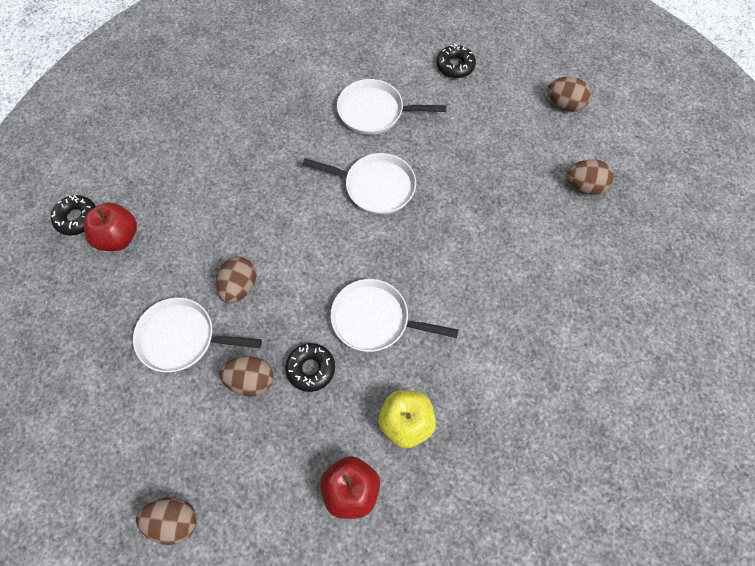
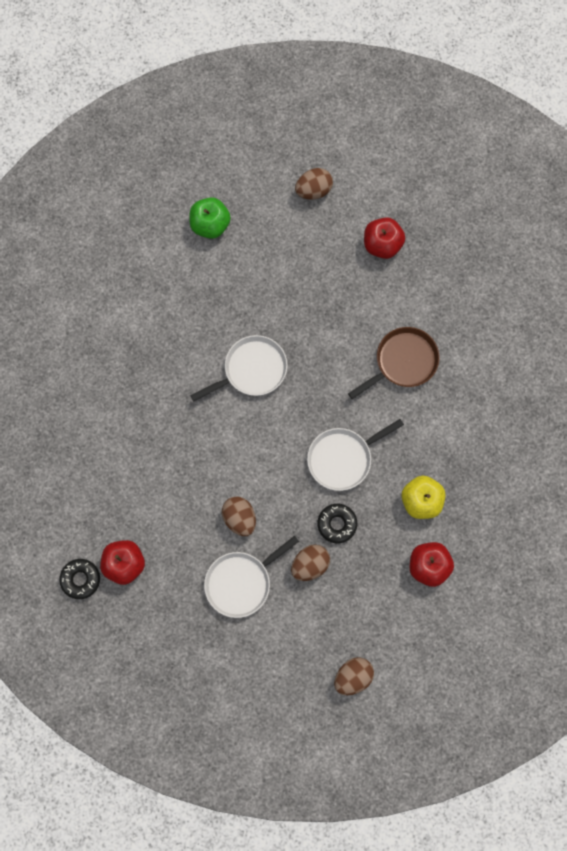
camera: 45 degrees left, 10 degrees up
(374, 112) = (192, 314): white pan -> none
(455, 66) = (210, 225): black donut -> green apple
(511, 290) = (403, 362): none -> brown pan
(585, 186) = (382, 245): brown egg -> red apple

